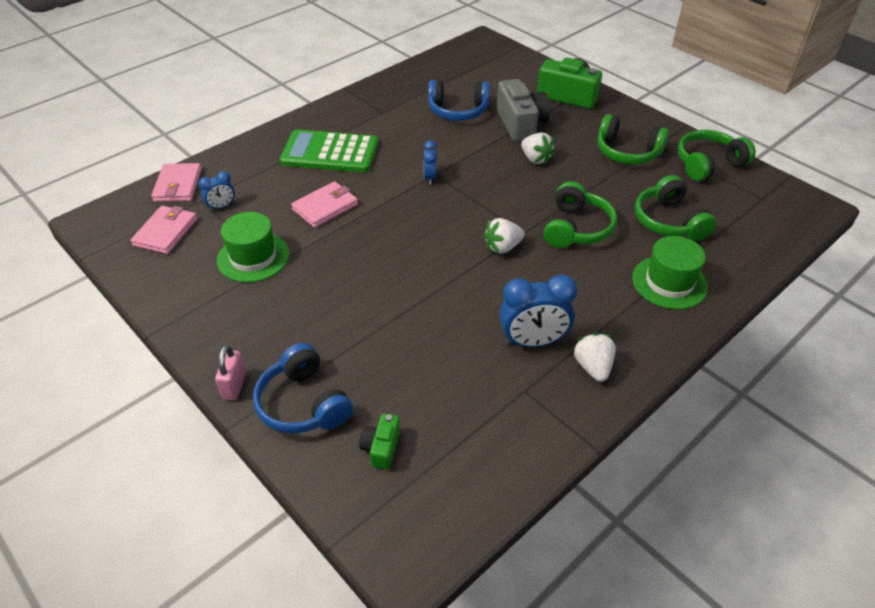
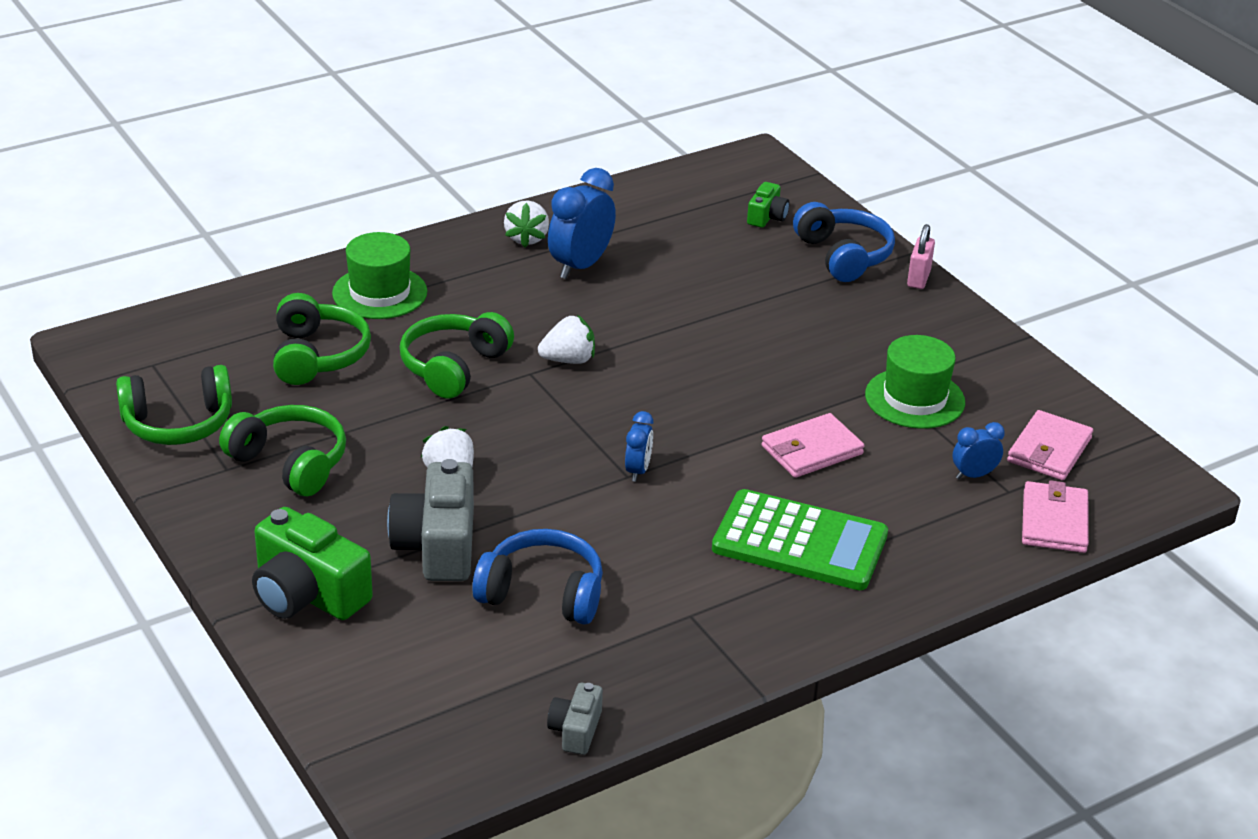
camera: 170 degrees left, 10 degrees down
(422, 65) = (575, 730): none -> grey camera
(532, 342) = (580, 266): blue clock -> blue clock turned 60 degrees counterclockwise

